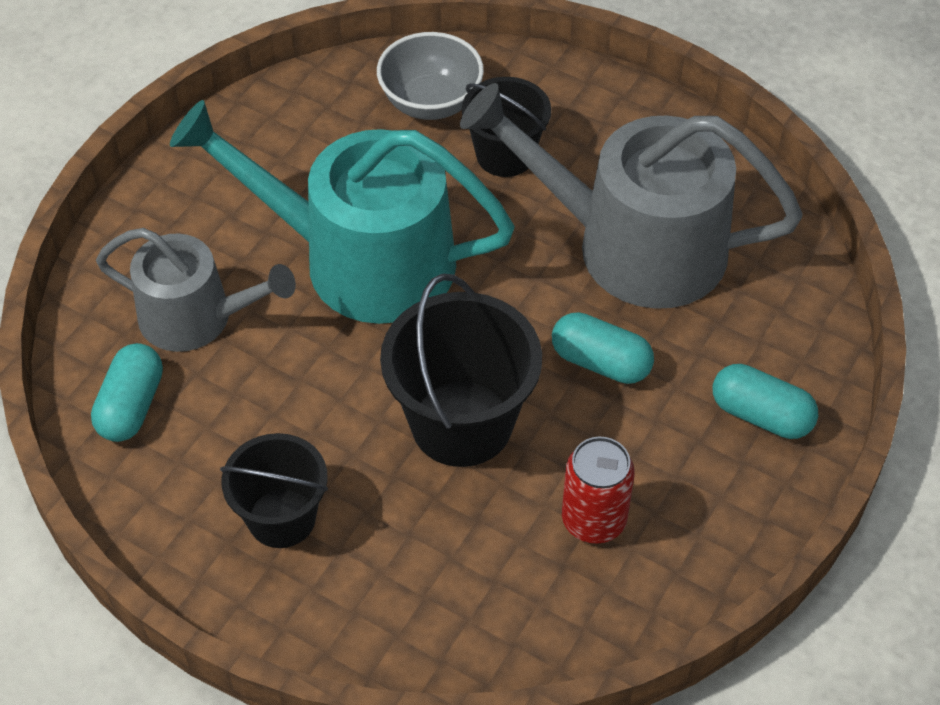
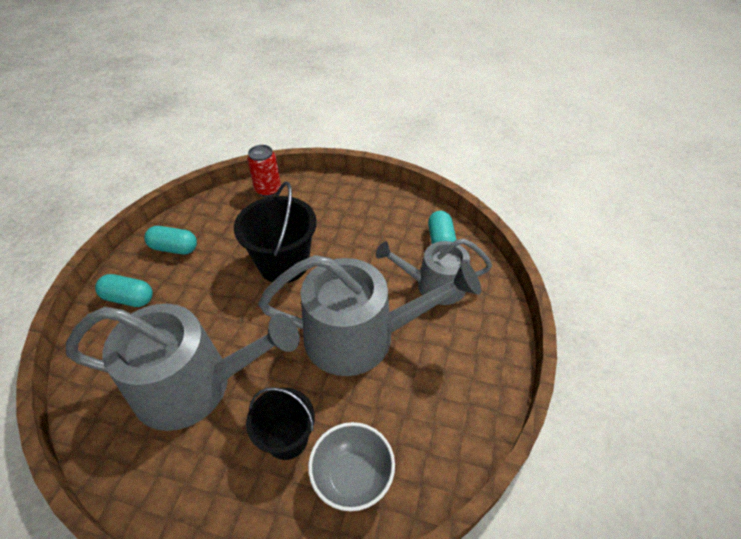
camera: 165 degrees right, 5 degrees down
(281, 518) = (353, 214): black bucket -> none
(361, 260) = (360, 336): turquoise watering can -> grey watering can
(594, 520) = (217, 238): red can -> red can (268, 190)
(600, 362) = (214, 307): turquoise capsule -> turquoise capsule (174, 248)

